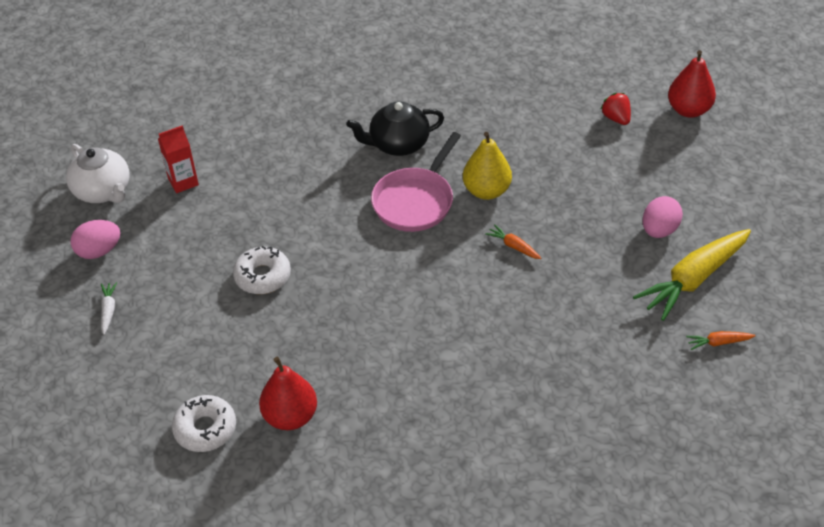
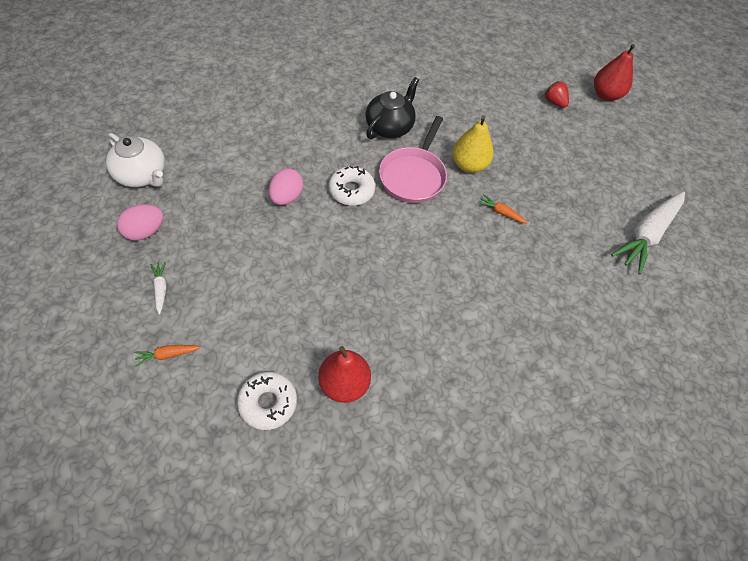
camera: 15 degrees left, 10 degrees up
(183, 182) = (213, 164): red carton -> none
(262, 276) = (296, 249): white donut -> white donut (351, 190)
(398, 144) = (389, 127): black teapot -> black teapot turned 150 degrees clockwise
(659, 230) = (610, 194): pink egg -> pink egg (286, 197)
(694, 279) = (647, 235): yellow carrot -> white carrot
(718, 342) = (681, 289): orange carrot -> orange carrot (168, 355)

